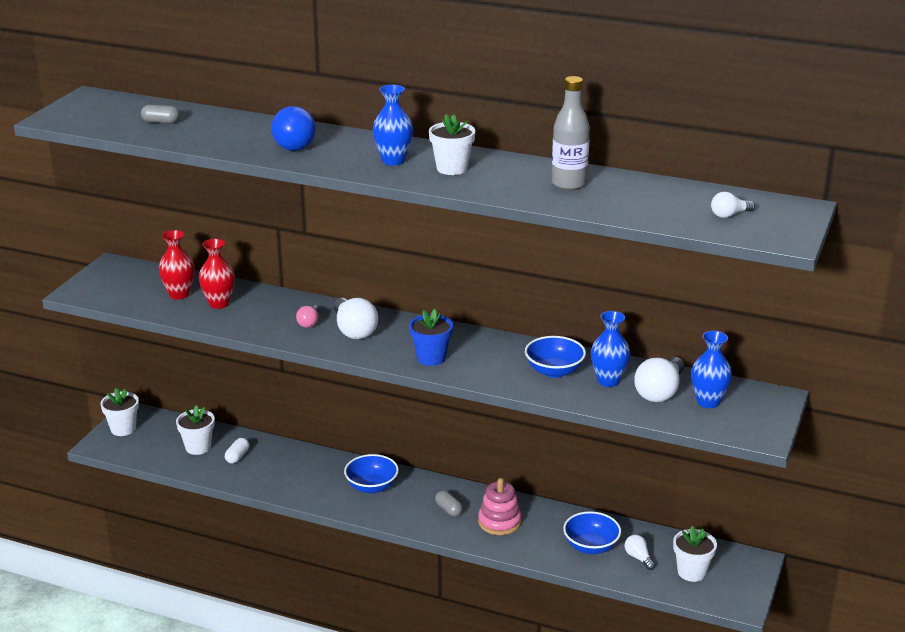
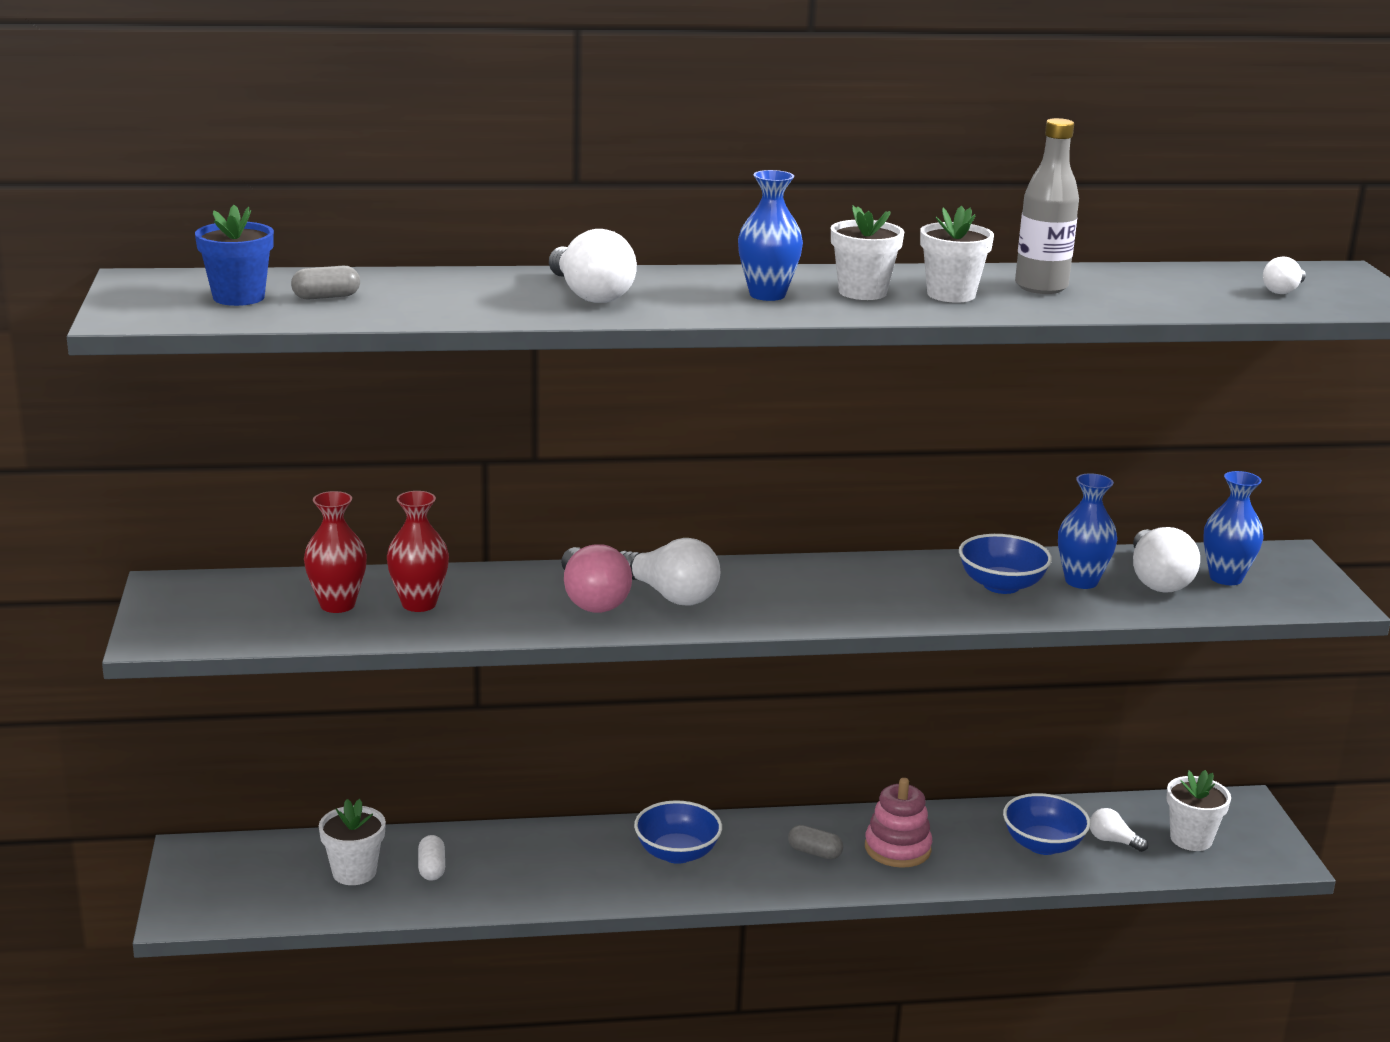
camera: 30 degrees left, 5 degrees down
(123, 429) = (199, 879): white flower pot -> white flower pot (951, 294)
(296, 143) = (590, 294): blue light bulb -> white light bulb
(309, 323) = (591, 599): pink light bulb -> pink light bulb, size x1.86
(431, 358) = (823, 606): blue flower pot -> blue flower pot (238, 297)

